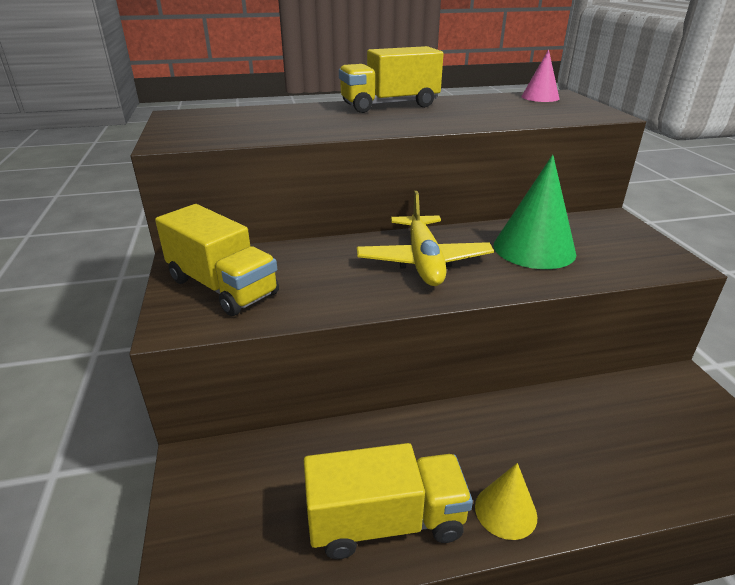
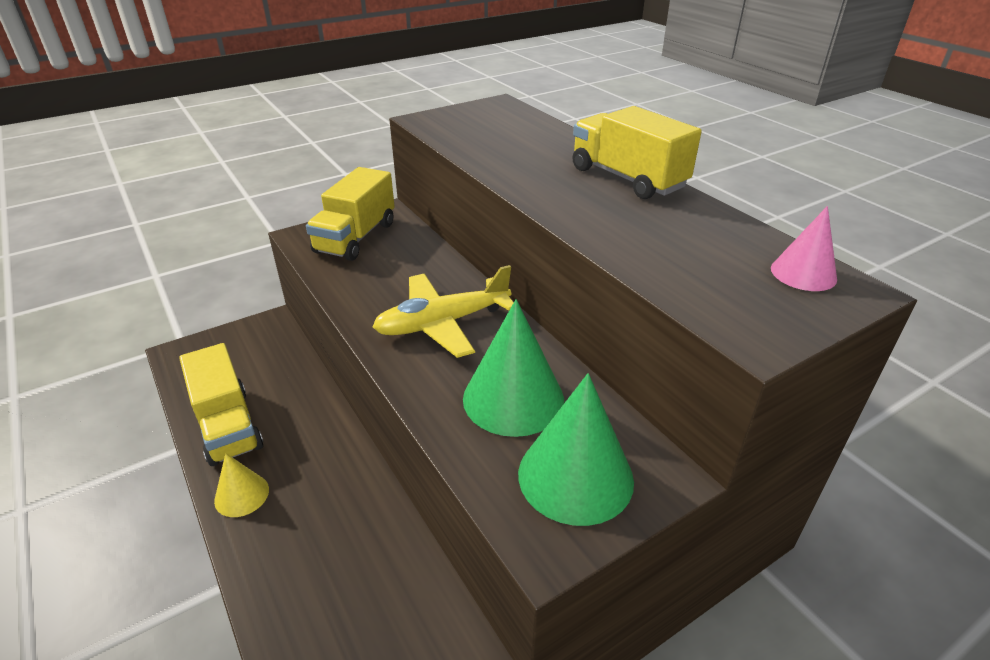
camera: 70 degrees right, 5 degrees up
(615, 243) = (575, 476): none -> green cone

